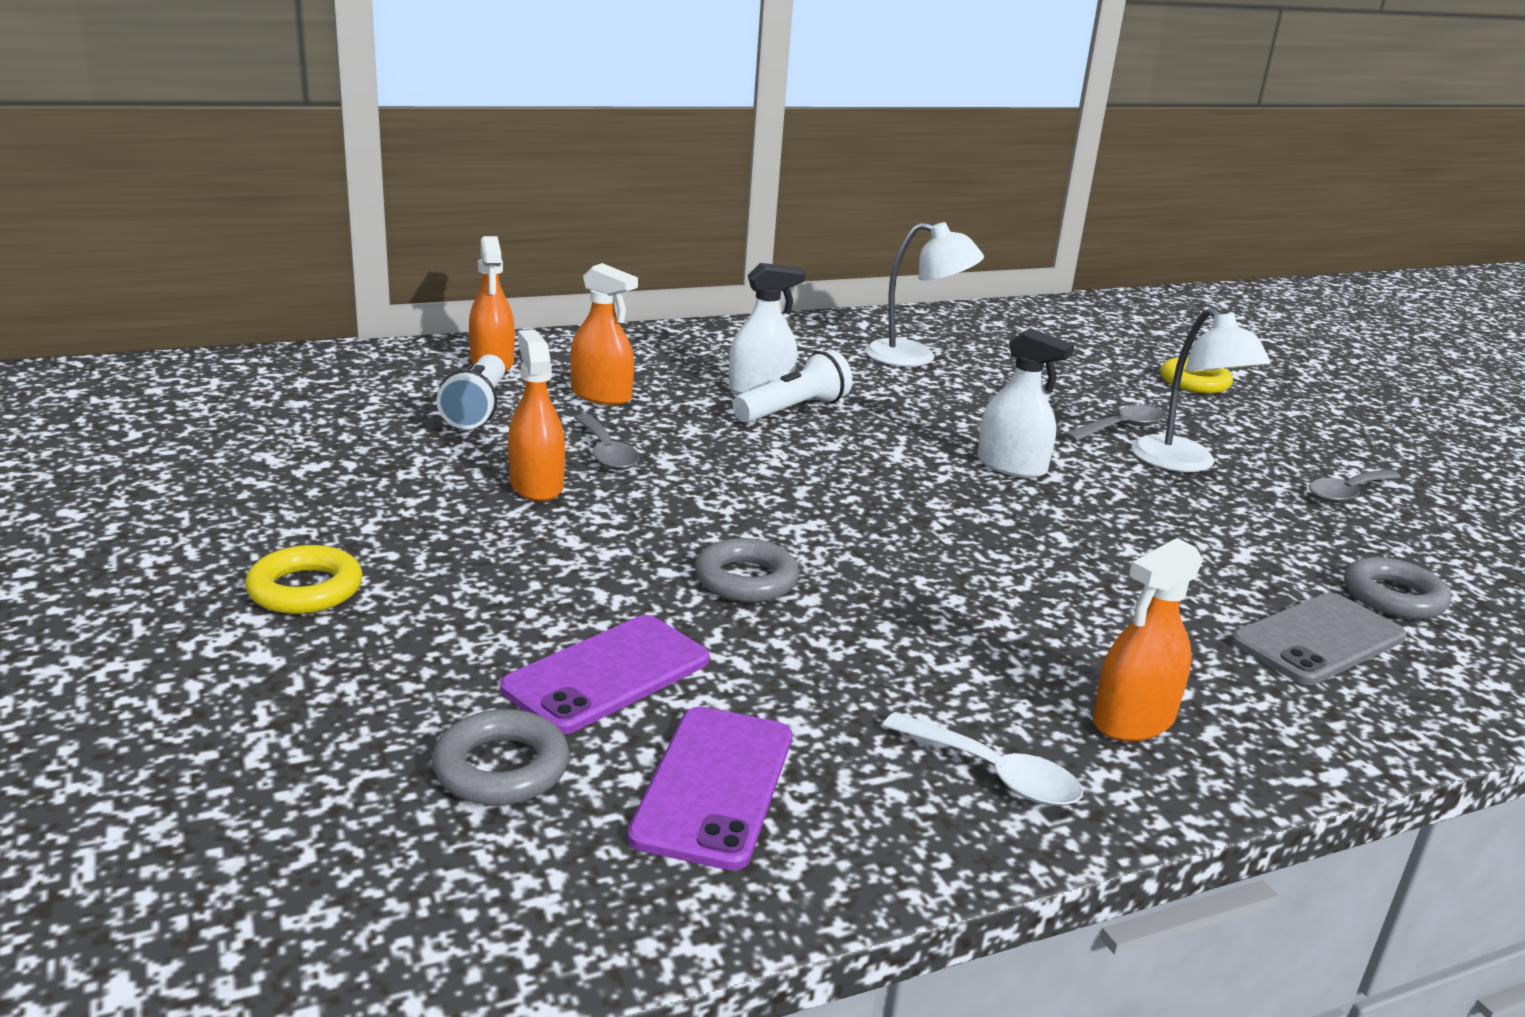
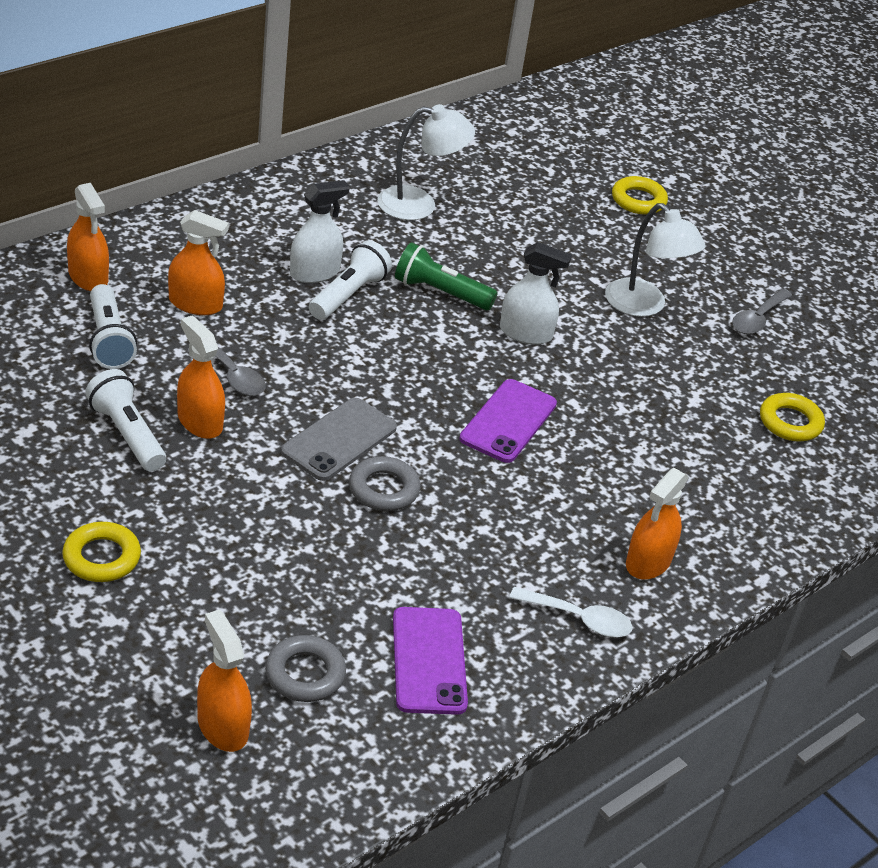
camera: 20 degrees left, 15 degrees up
(322, 813) = (222, 726): none -> orange spray bottle
(435, 484) = (127, 434): none -> white flashlight
(607, 674) = (332, 590): purple phone -> purple phone (508, 421)
(910, 421) = (440, 292): none -> green flashlight
(1121, 428) = (594, 271): grey spoon -> none
(1318, 640) = (747, 471): grey phone -> grey phone (339, 440)
(1393, 597) = (790, 422): grey ring -> yellow ring

